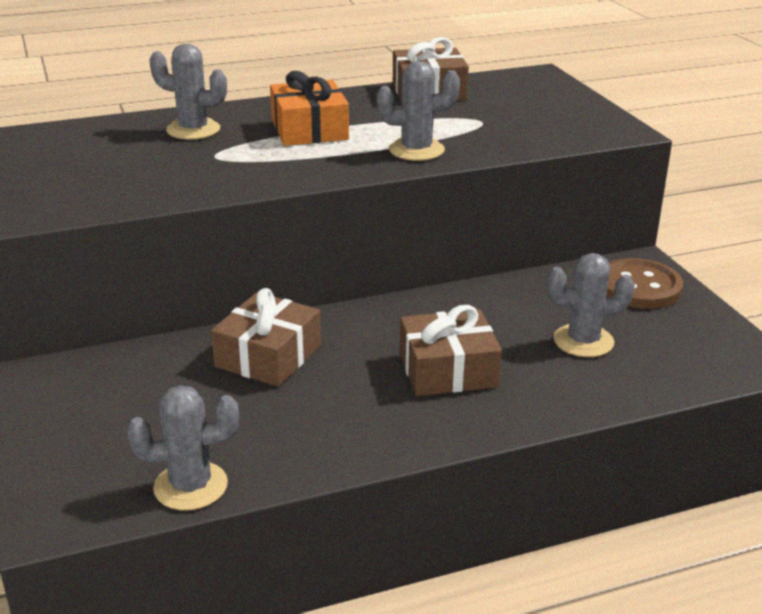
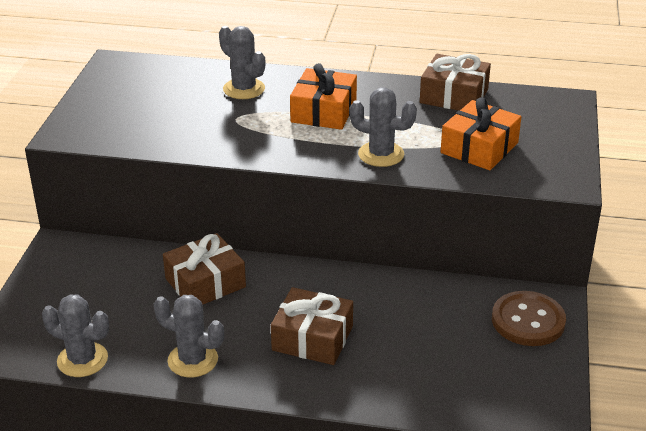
camera: 30 degrees right, 5 degrees up
(507, 124) = (479, 148): none -> orange gift
(583, 341) = (433, 352): grey cactus -> grey cactus (193, 360)

